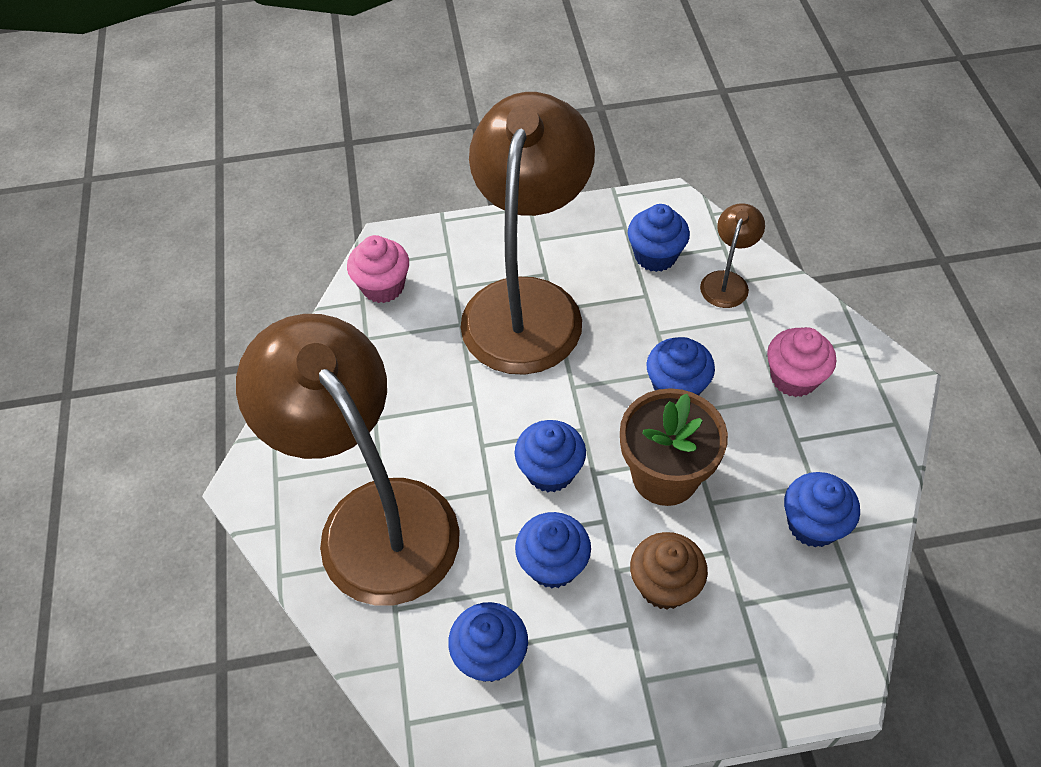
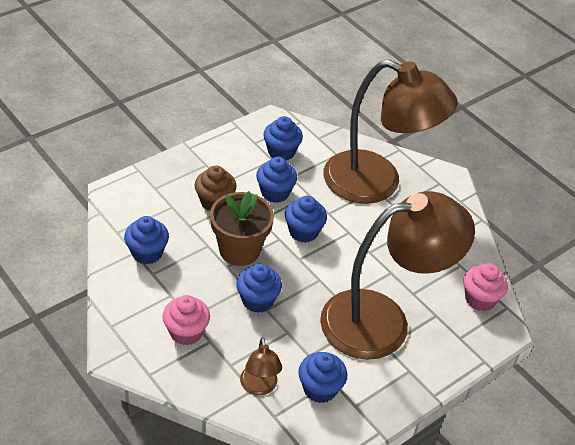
camera: 145 degrees right, 10 degrees down
(527, 304) = (382, 321): brown lamp -> brown lamp turned 90 degrees counterclockwise

